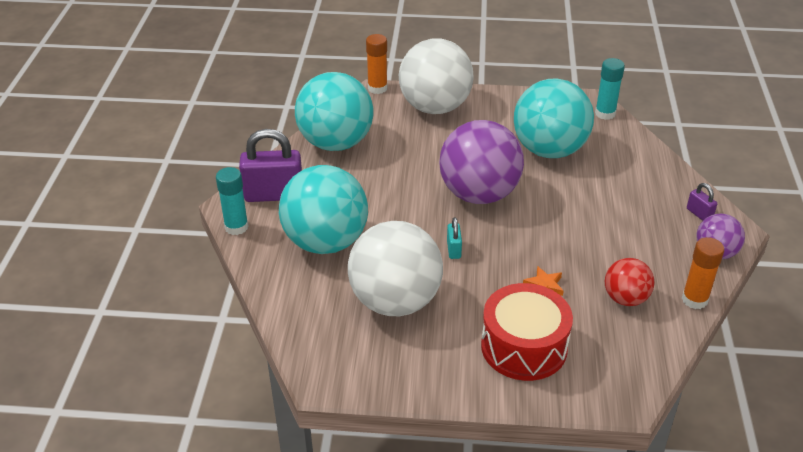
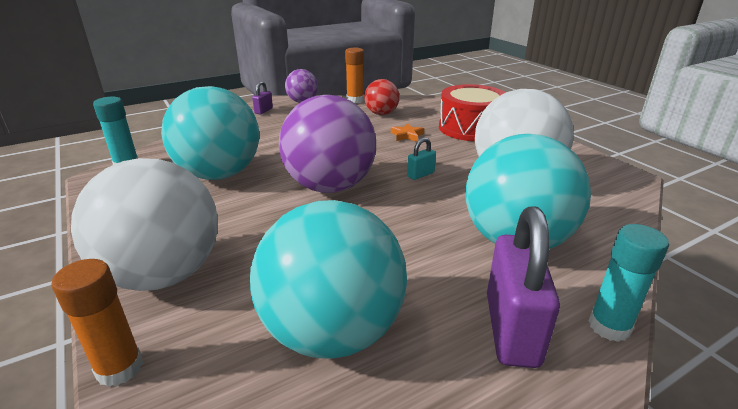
camera: 125 degrees left, 10 degrees down
(274, 195) = (511, 329): purple padlock -> purple padlock turned 45 degrees clockwise

